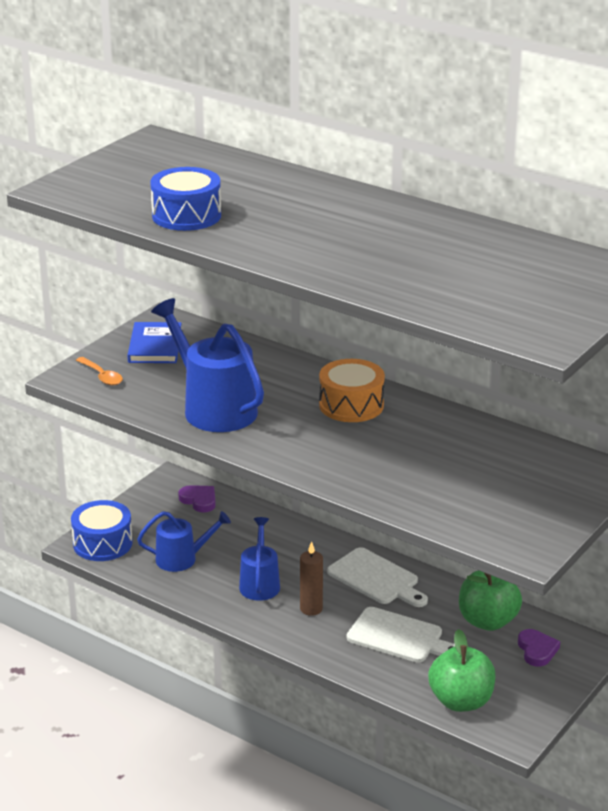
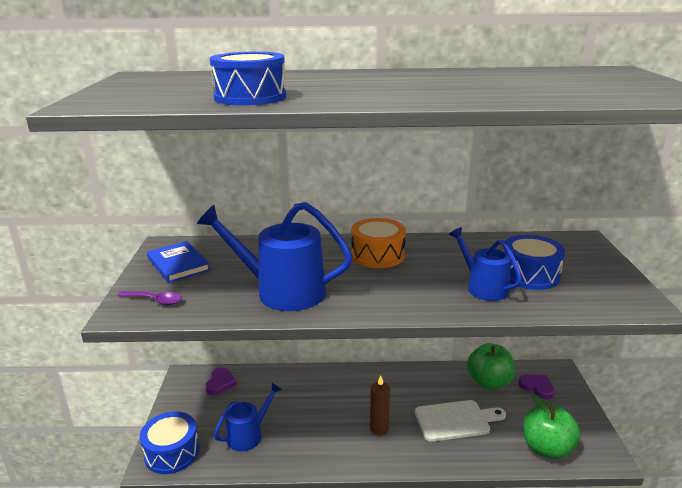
camera: 35 degrees left, 5 degrees down
(102, 376) = (155, 300): orange spoon -> purple spoon
(199, 500) = (220, 383): purple heart -> purple heart turned 90 degrees clockwise
(260, 584) = (324, 427): blue watering can -> blue watering can (483, 287)
(376, 579) = (394, 385): white cutting board -> none
(470, 483) = (529, 275): none -> blue drum

